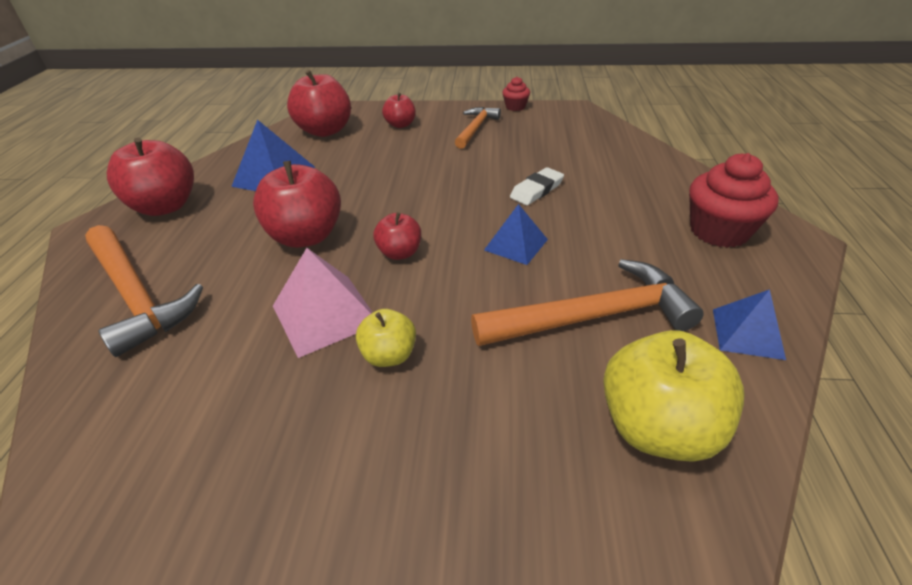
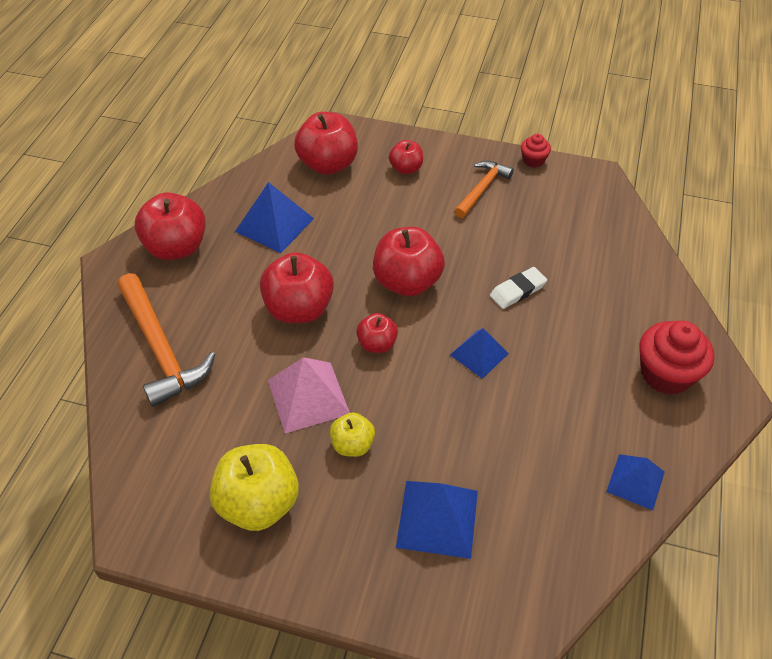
camera: 10 degrees right, 10 degrees up
(421, 199) = (407, 282): none -> red apple
(522, 421) = (437, 518): none -> blue pyramid
(594, 316) = (520, 441): orange hammer -> none
(657, 427) = (531, 542): yellow apple -> yellow apple (258, 503)

